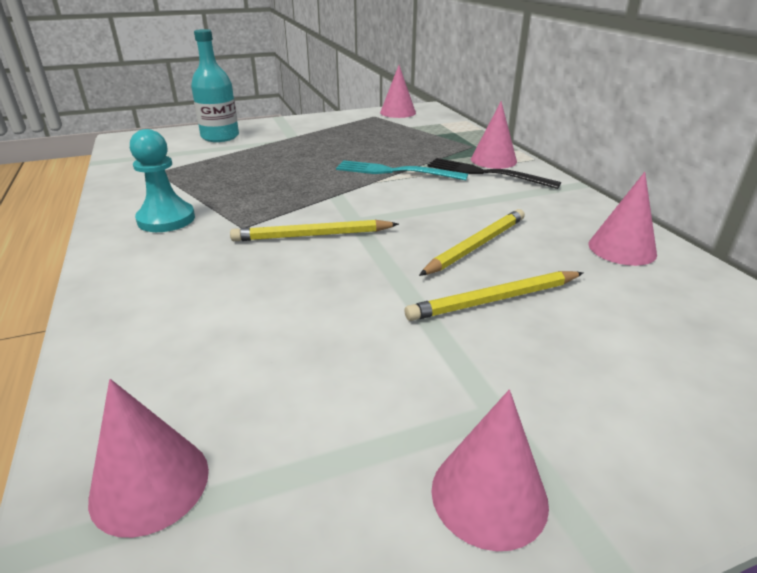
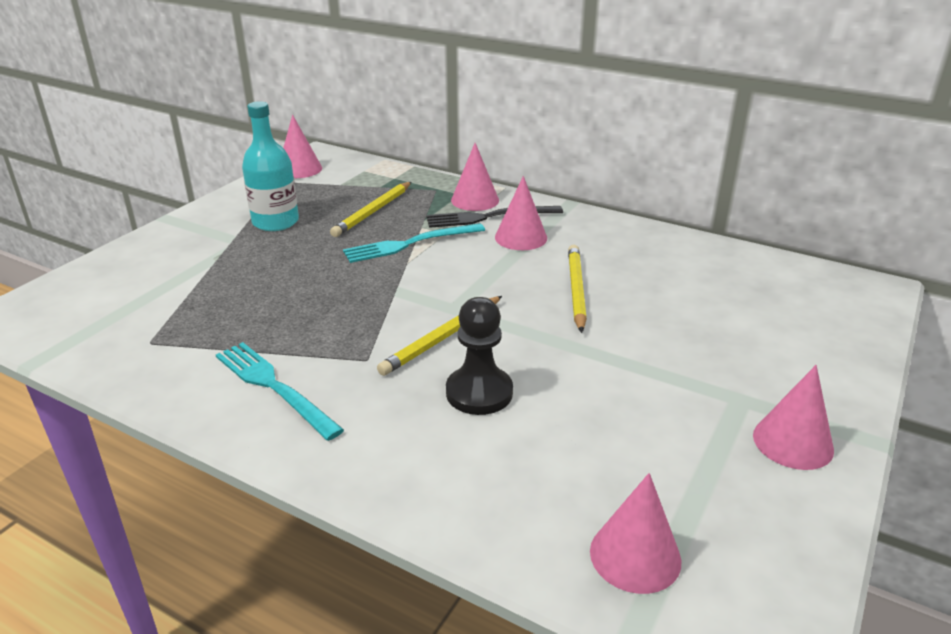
camera: 40 degrees left, 0 degrees up
(166, 219) = (274, 387): turquoise pawn -> turquoise fork
(220, 137) = (140, 269): turquoise bottle -> turquoise bottle (275, 222)
(271, 282) = (479, 393): none -> black pawn
(494, 300) = (645, 327): yellow pencil -> yellow pencil (373, 212)
(622, 249) = (665, 251): pink cone -> pink cone (521, 237)

